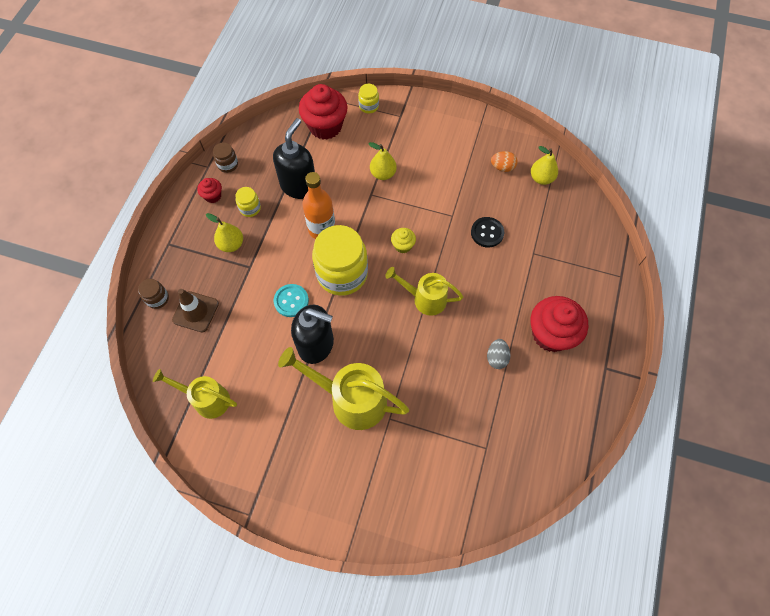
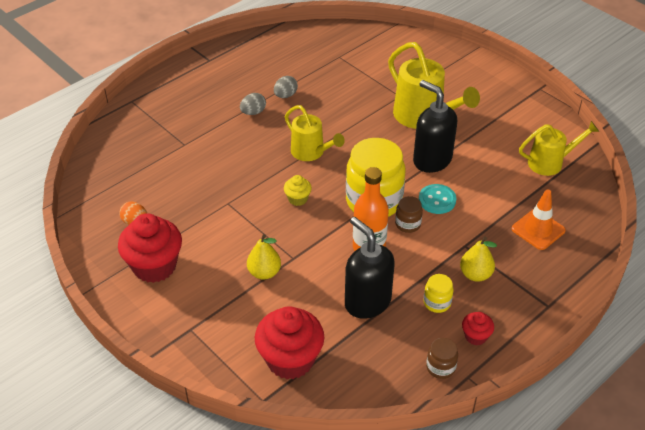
camera: 150 degrees left, 20 degrees down
(157, 299) = (575, 257): brown jar -> brown jar (408, 224)
(195, 312) = (538, 230): brown traffic cone -> orange traffic cone
(206, 399) = (550, 162): yellow watering can -> yellow watering can turned 60 degrees counterclockwise
(299, 186) = (367, 302): black soap dispenser -> black soap dispenser turned 90 degrees clockwise
(369, 106) = (217, 360): yellow jar -> none
(487, 233) = (209, 175): black button -> none
(508, 319) = (253, 112): none -> grey egg
(541, 178) = (110, 196): yellow pear -> none
(551, 334) = (228, 91): red cupcake -> red cupcake (154, 266)

